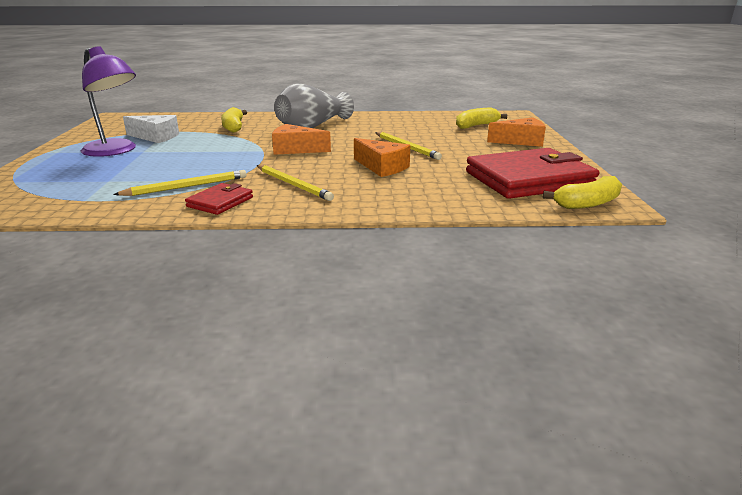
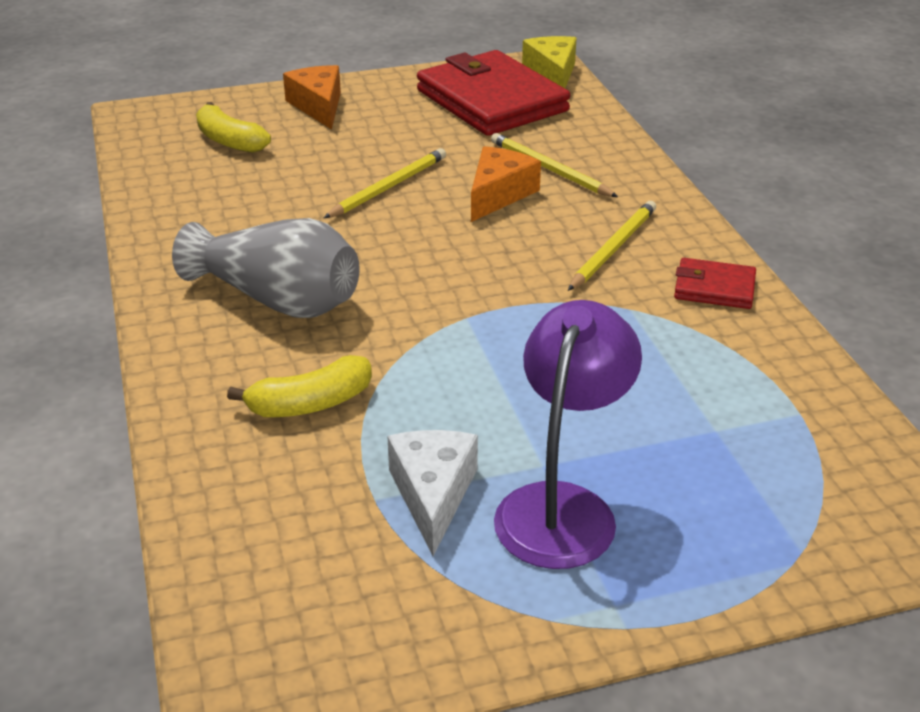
camera: 105 degrees left, 10 degrees up
(186, 187) = (684, 336): yellow pencil -> yellow pencil (549, 169)
(295, 149) = (445, 284): orange cheese -> none
(587, 203) = (552, 74): yellow banana -> yellow cheese

